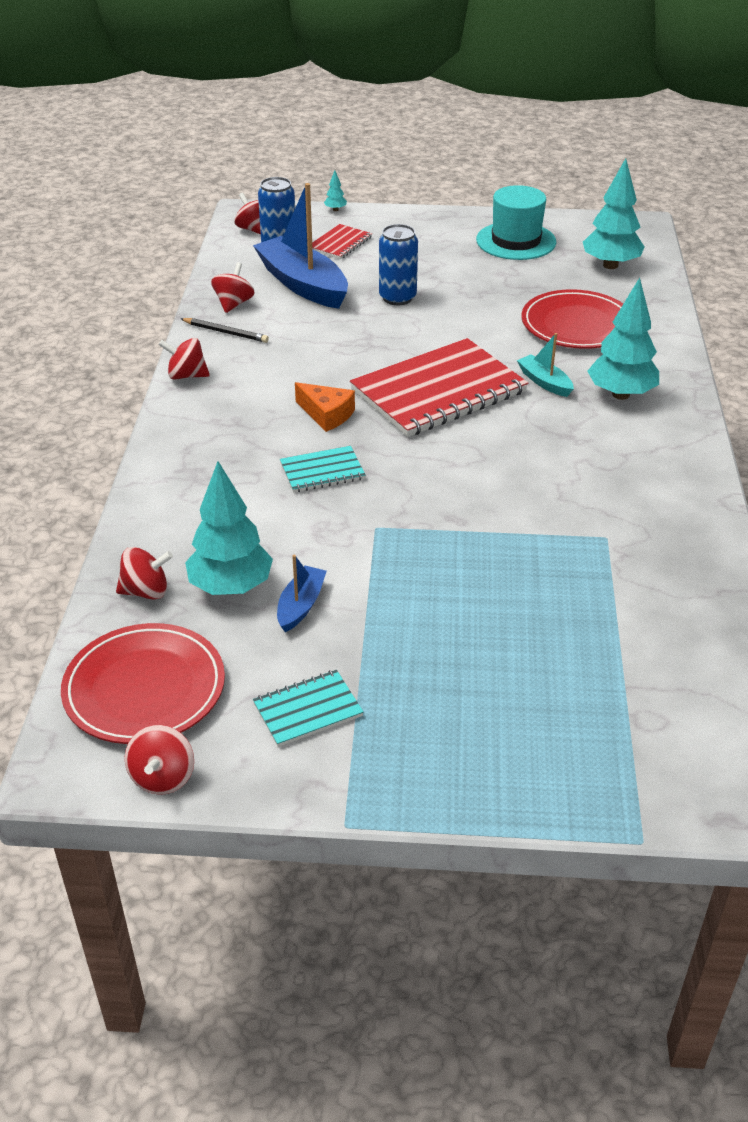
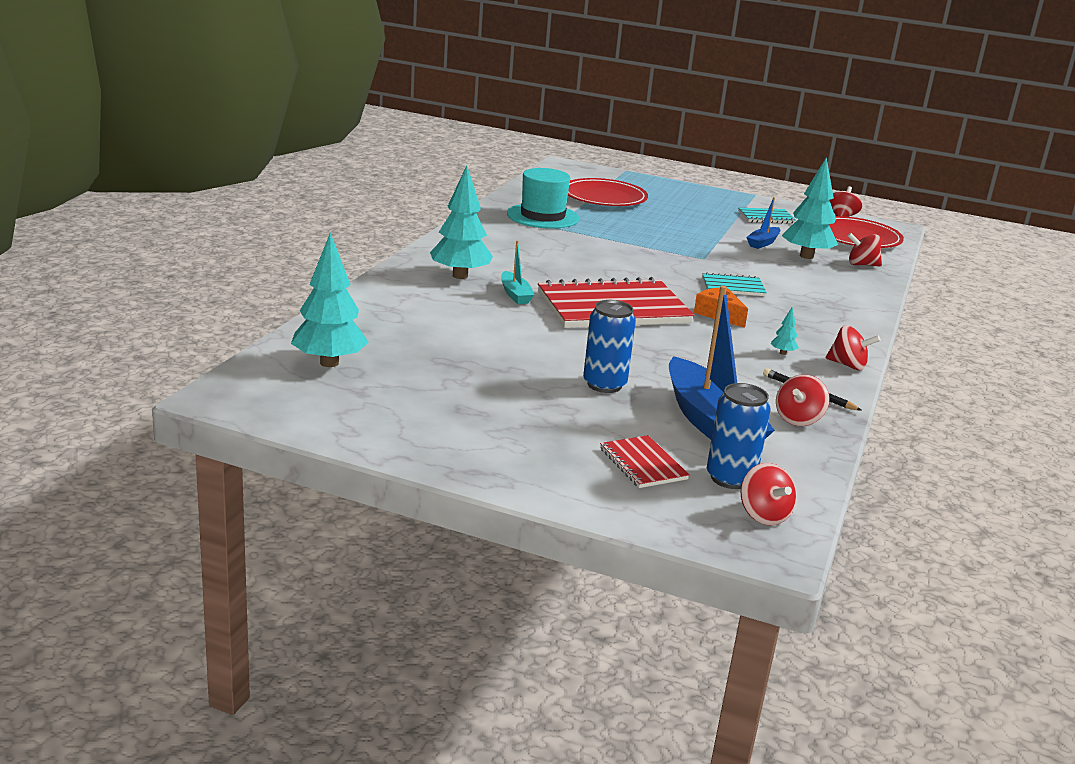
camera: 165 degrees left, 15 degrees down
(335, 210) = (626, 521): turquoise tree -> turquoise tree (783, 353)
(340, 243) = (643, 464): red notebook -> red notebook turned 75 degrees counterclockwise
(516, 241) = (407, 414): turquoise hat -> turquoise hat (542, 216)
(577, 325) = (438, 323): red plate -> red plate (604, 197)

